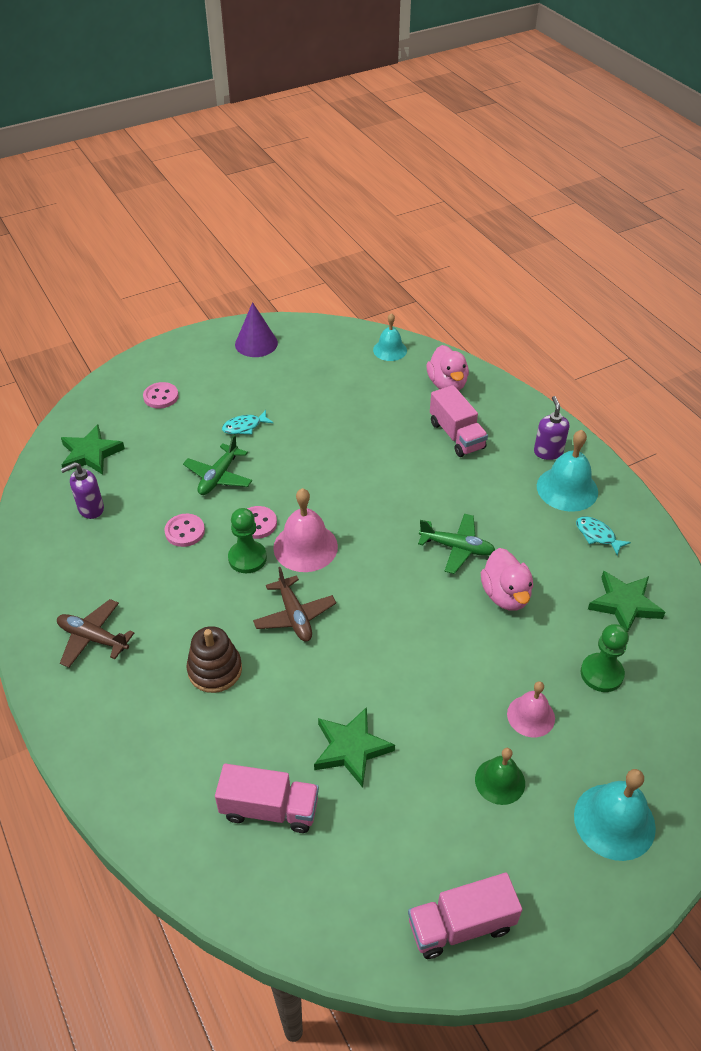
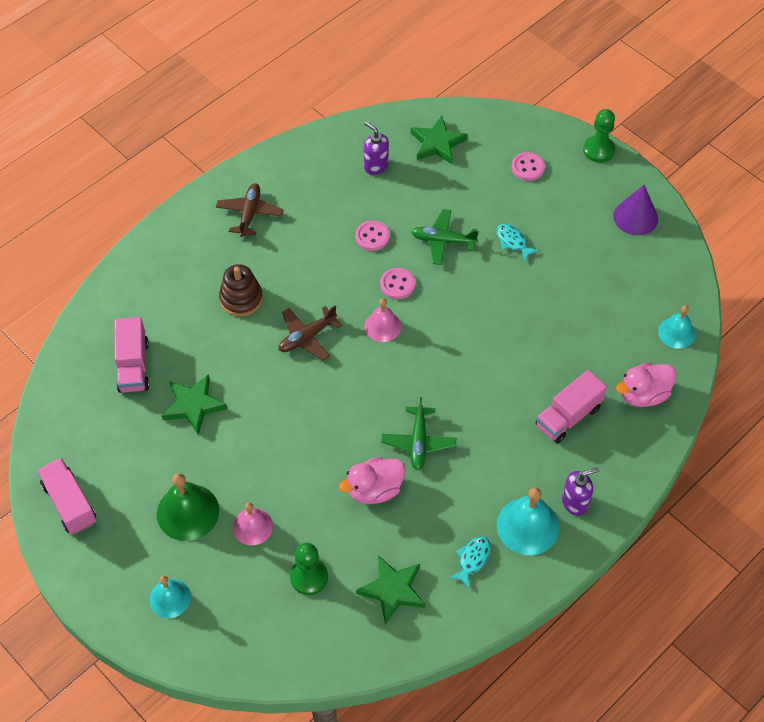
camera: 75 degrees right, 10 degrees up
(247, 558) = (357, 288): green pawn -> green pawn (598, 150)
(305, 547) = (382, 326): pink bell -> pink bell, size x0.64
(500, 781) = (188, 512): green bell -> green bell, size x1.56
(614, 821) = (170, 598): turquoise bell -> turquoise bell, size x0.64

